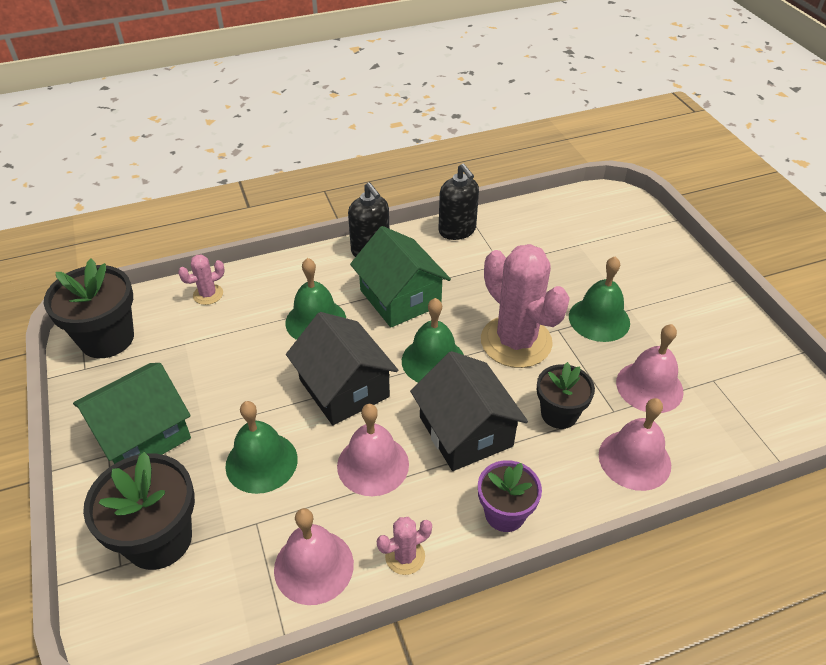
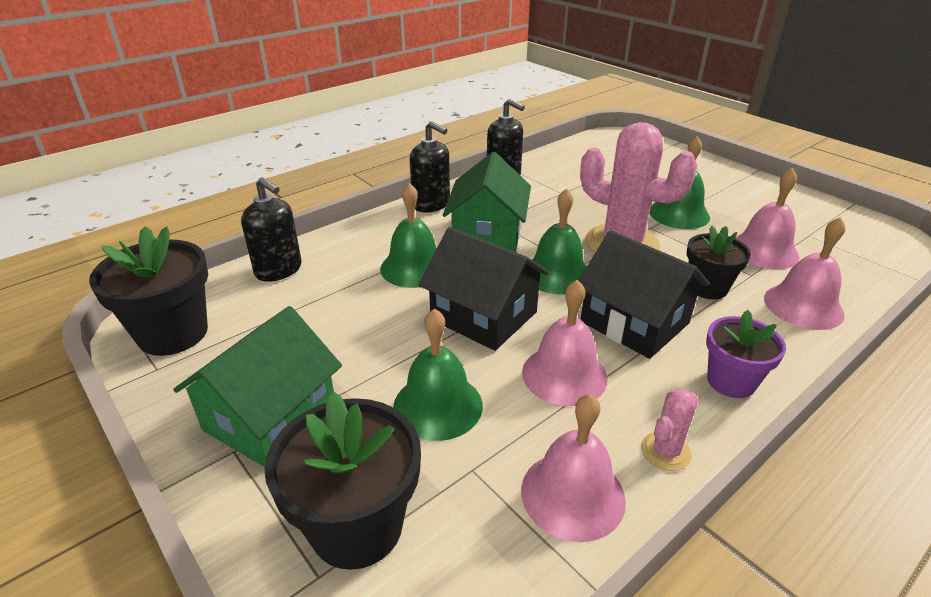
camera: 20 degrees left, 10 degrees down
(208, 294) = (279, 270): pink cactus -> black soap dispenser
(400, 298) = (487, 233): green house -> green house turned 60 degrees clockwise

